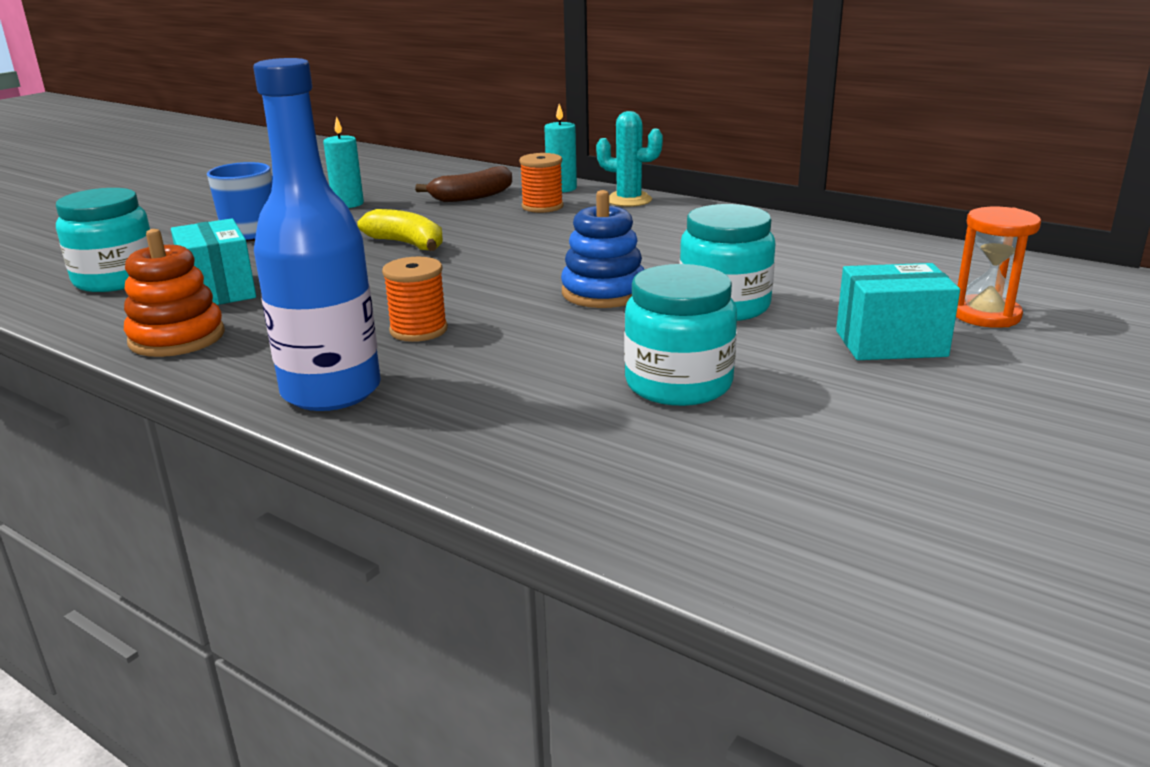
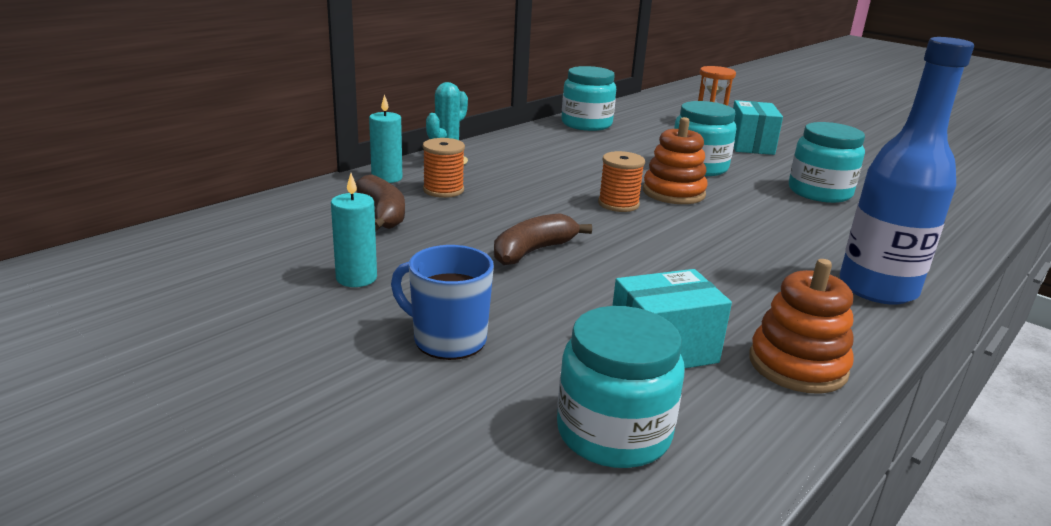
camera: 85 degrees left, 0 degrees up
(407, 244) = (533, 251): yellow banana -> brown banana
(418, 330) = (755, 255): orange spool -> orange spool (618, 204)
(603, 292) = (673, 193): blue stacking toy -> orange stacking toy
(856, 243) = (586, 124): none -> turquoise jar

